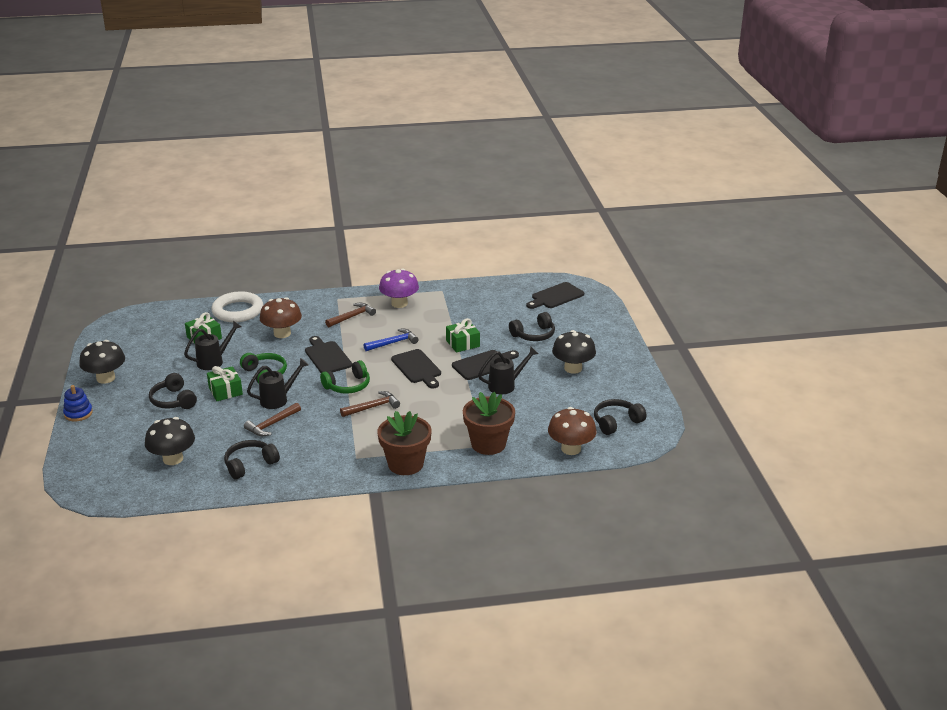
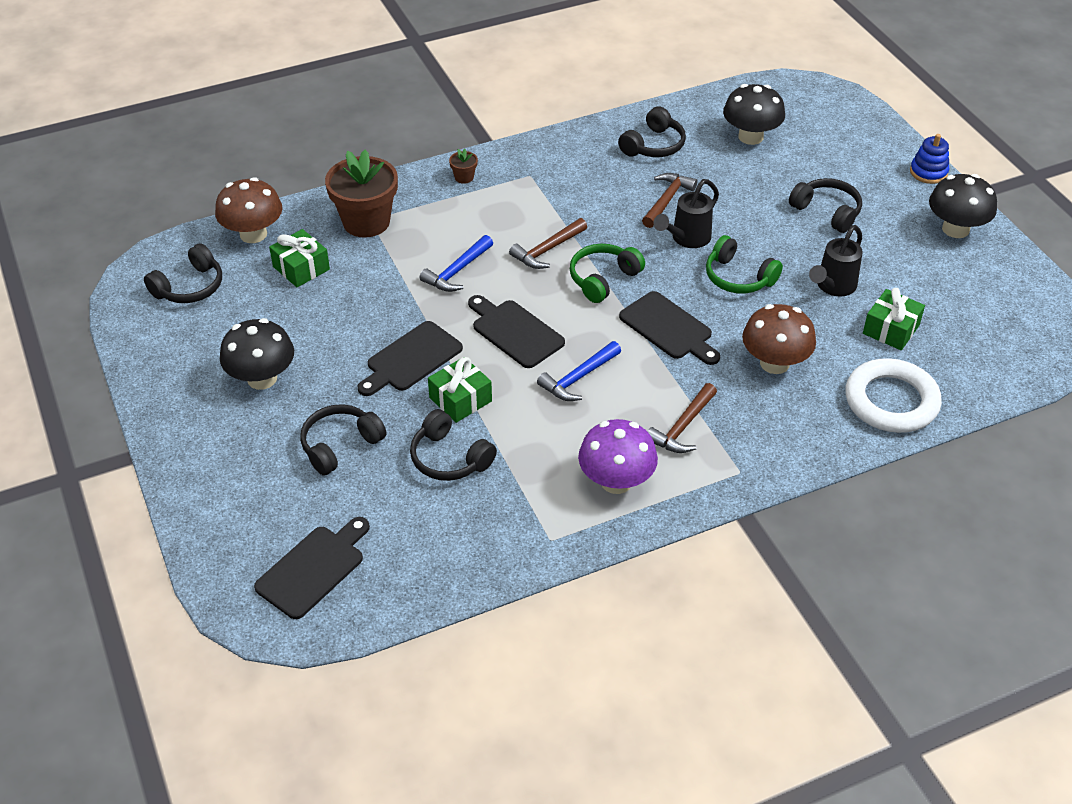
camera: 165 degrees right, 15 degrees up
(225, 391) = (770, 239): green gift -> green gift (301, 268)
(405, 464) = (464, 177): brown flower pot -> brown flower pot, size x0.42
(438, 404) = (457, 271): none -> blue hammer
(478, 322) = (449, 458): none -> black headphones
(506, 385) = (364, 323): black watering can -> none

